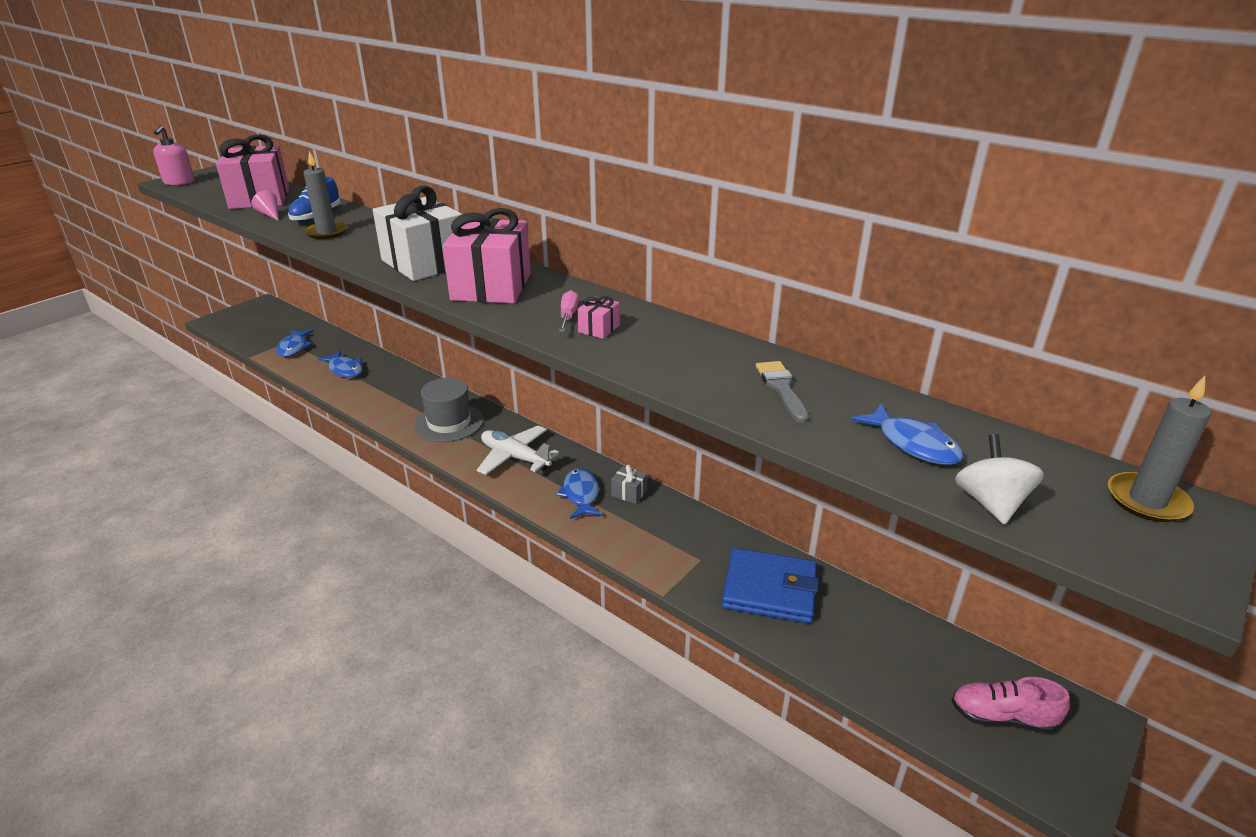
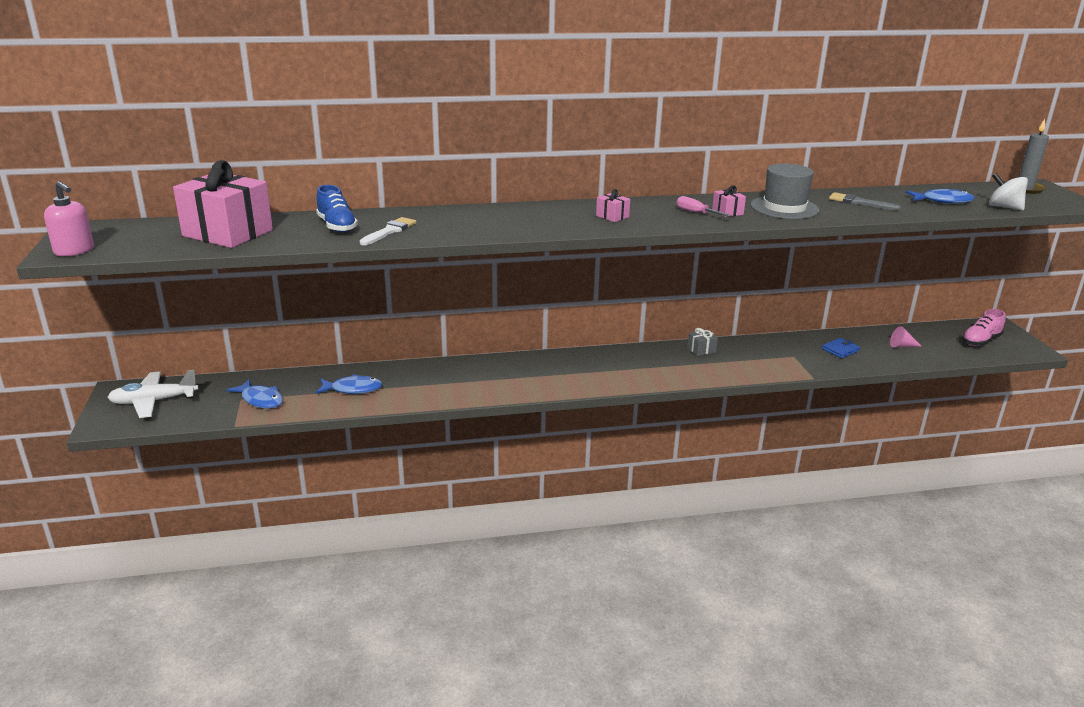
camera: 50 degrees left, 5 degrees down
(270, 215) = (290, 238): pink cone -> pink cone (902, 346)
(326, 232) = (389, 231): grey candle -> white brush
(424, 263) = (529, 221): white gift -> none
(449, 423) = (520, 375): grey hat -> grey hat (784, 208)
(491, 287) = (612, 216): pink gift -> pink gift, size x0.41
(515, 457) = (606, 369): white plane -> white plane (154, 401)
(581, 495) = (683, 364): blue fish -> none
(769, 589) = (840, 350): blue wallet -> blue wallet, size x0.49

